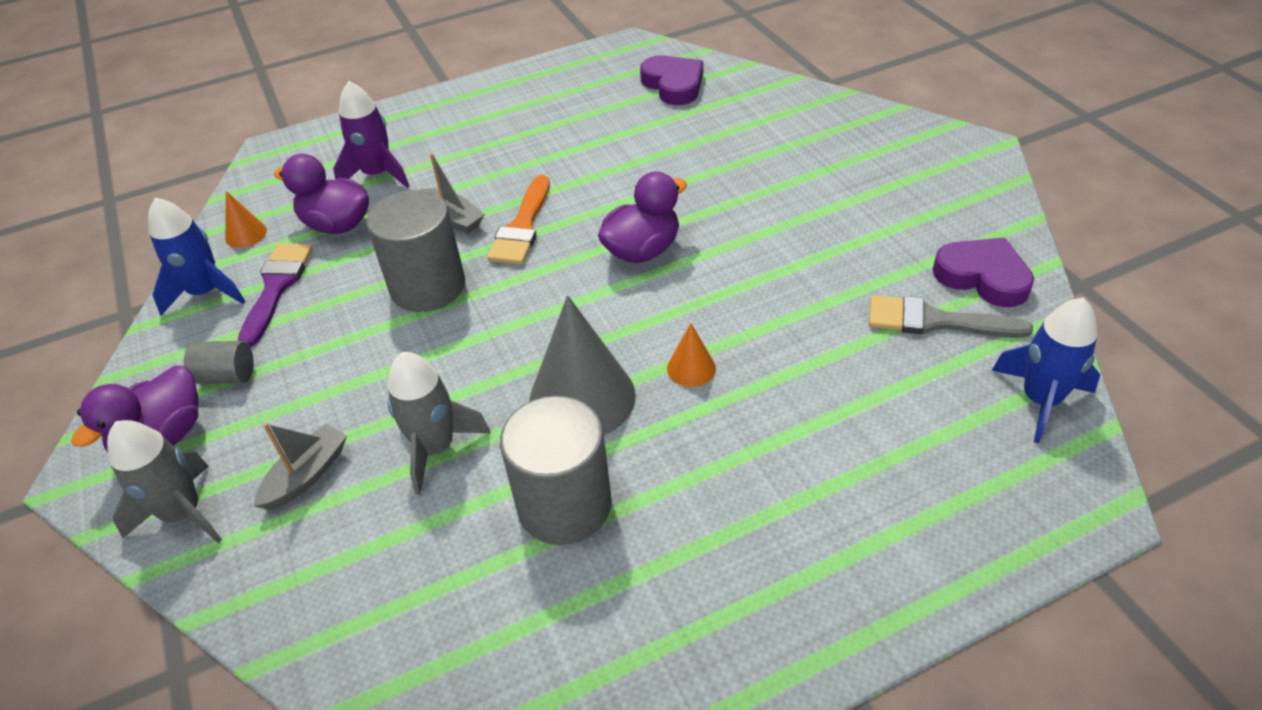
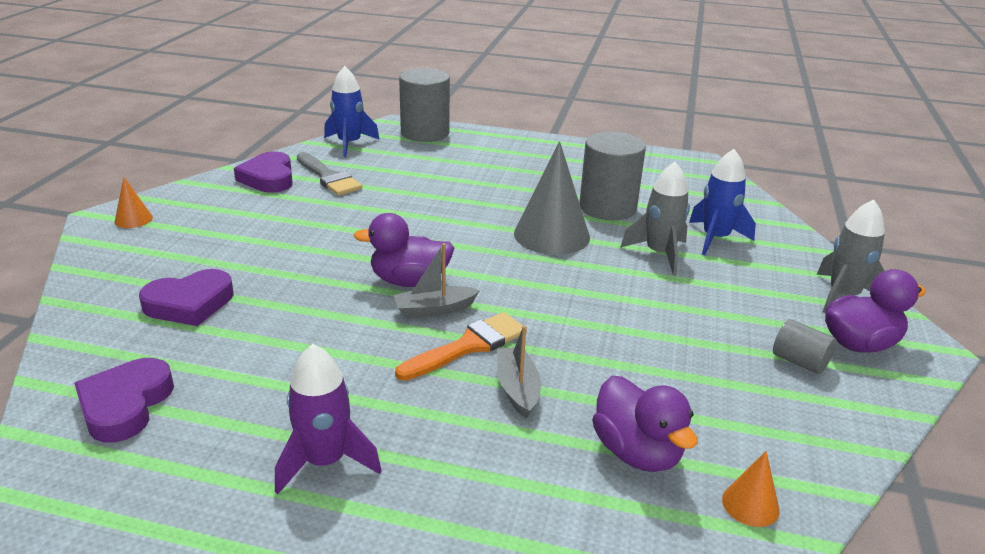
camera: 145 degrees left, 15 degrees down
(206, 292) = (812, 452): blue rocket -> blue rocket (715, 238)
(277, 287) = (732, 416): purple brush -> none
(306, 475) = (751, 278): grey boat -> grey boat (434, 310)
(377, 174) = (548, 496): purple rocket -> purple rocket (325, 461)
(427, 286) = (591, 342): grey cylinder -> grey cylinder (425, 133)
(691, 368) = (476, 218): orange cone -> orange cone (133, 219)
(761, 139) = (189, 303): none -> purple heart

